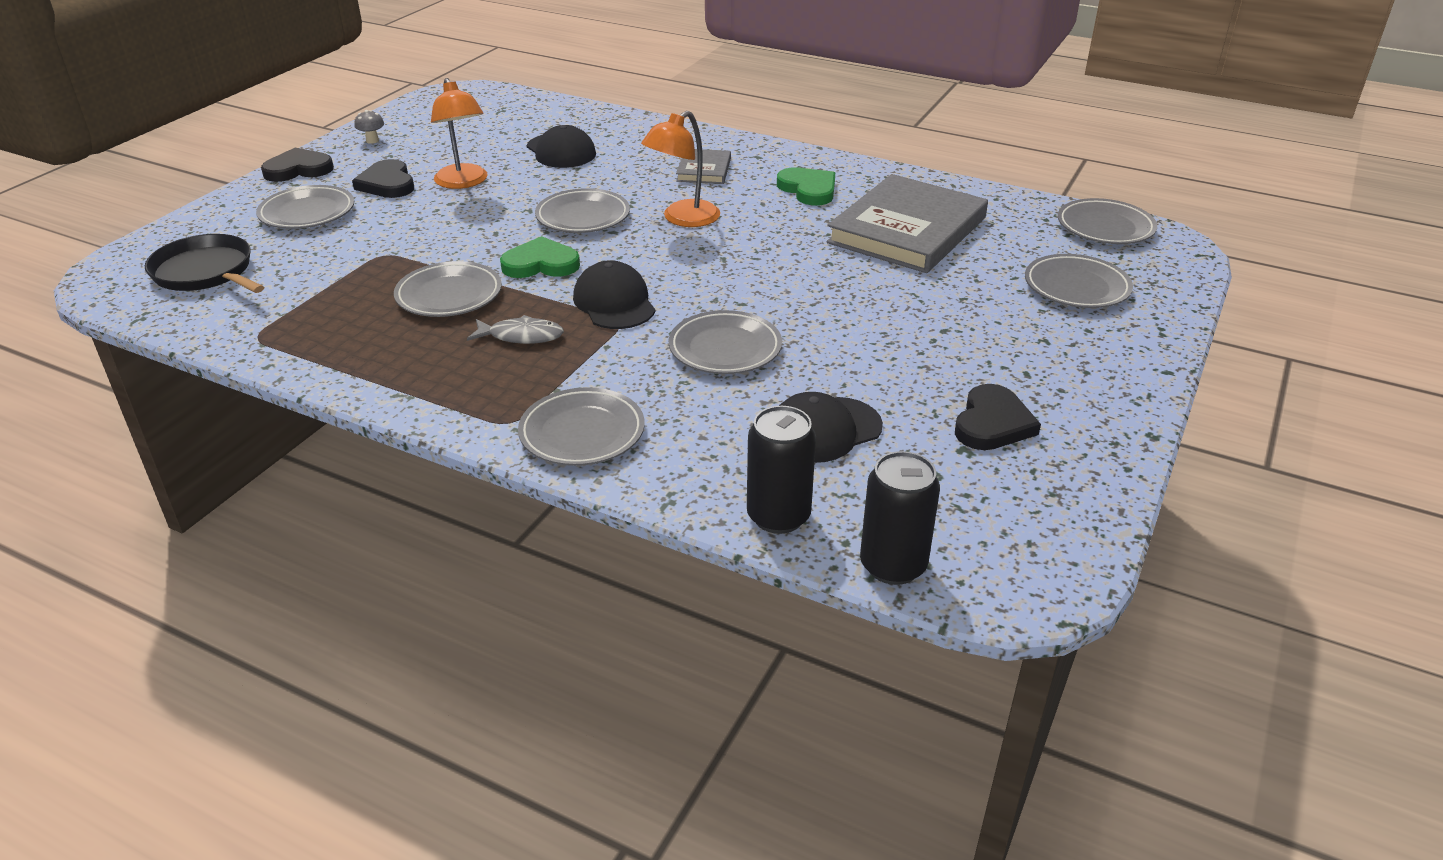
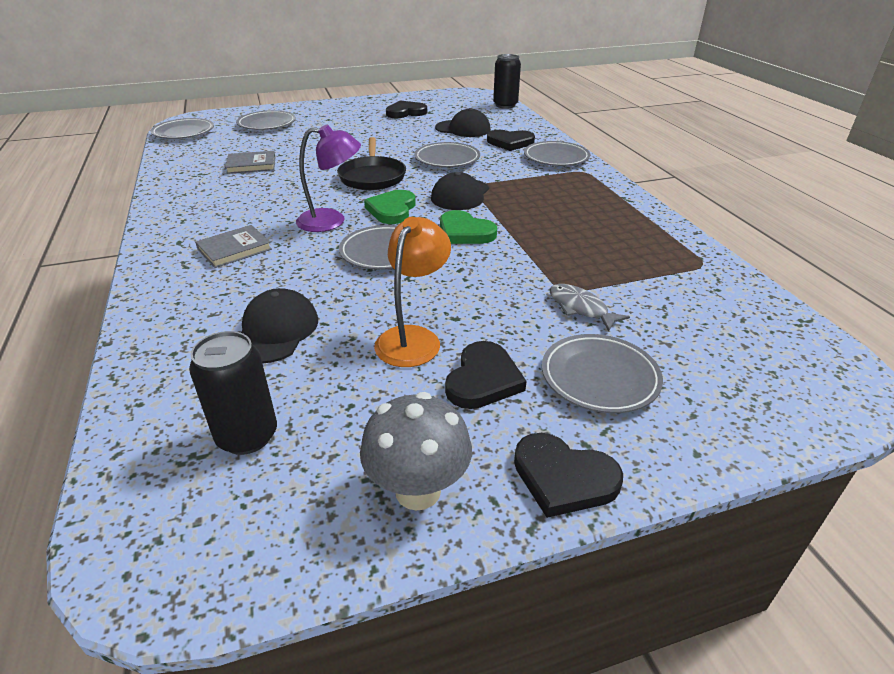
camera: 135 degrees left, 0 degrees up
(206, 272) = (735, 344): black pan -> black pan (372, 177)
(372, 141) = (418, 491): grey mushroom -> grey mushroom, size x2.12
(449, 295) = (548, 237): grey plate -> none
(521, 336) = (533, 199): grey fish -> grey fish (580, 308)
(683, 219) = (331, 221): orange lamp -> purple lamp
(699, 434) = (510, 142): none -> black heart
(778, 516) = (520, 120): black can -> black can (247, 436)
(808, 189) = (224, 204): green heart -> green heart (392, 210)
(907, 230) = (251, 165): grey book -> grey book, size x0.48

